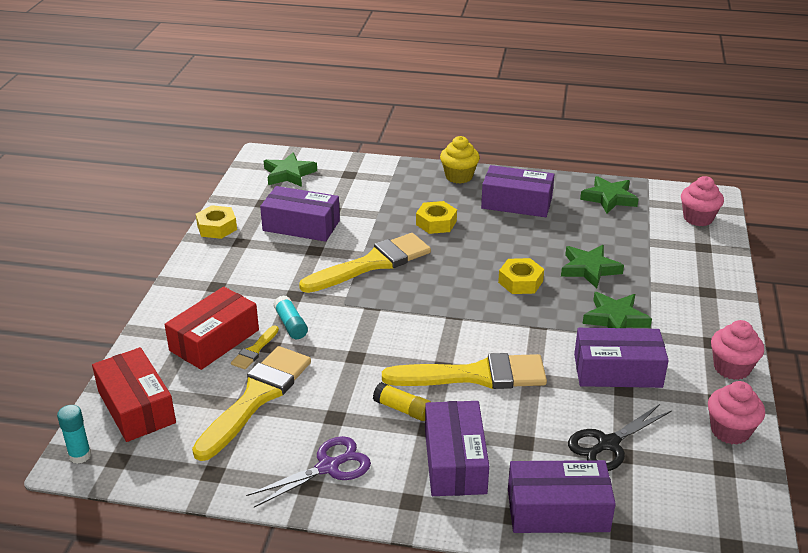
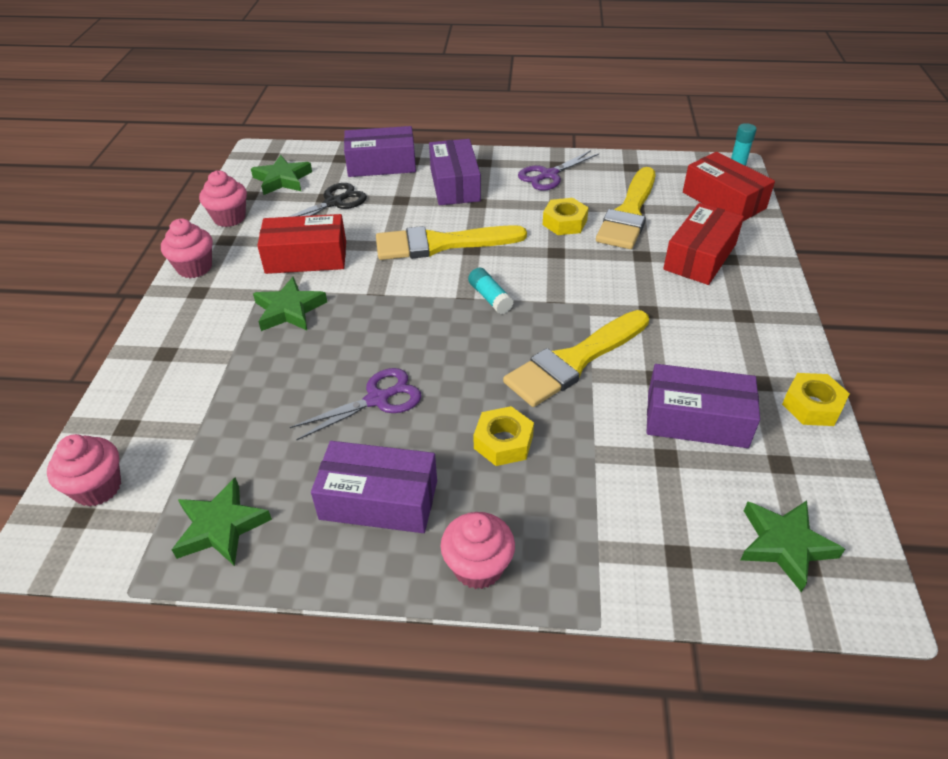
camera: 175 degrees right, 10 degrees up
(254, 350) = (655, 250): yellow brush -> none
(291, 324) = (634, 277): turquoise glue stick -> turquoise glue stick (490, 298)
(402, 409) = (501, 214): yellow glue stick -> none
(459, 176) = (478, 567): yellow cupcake -> pink cupcake
(520, 282) = (388, 349): yellow nut -> yellow nut (564, 222)
(524, 250) = (377, 399): none -> purple scissors
(589, 269) = (298, 375): green star -> green star (282, 179)
(617, 370) = (306, 257): purple box -> red box

